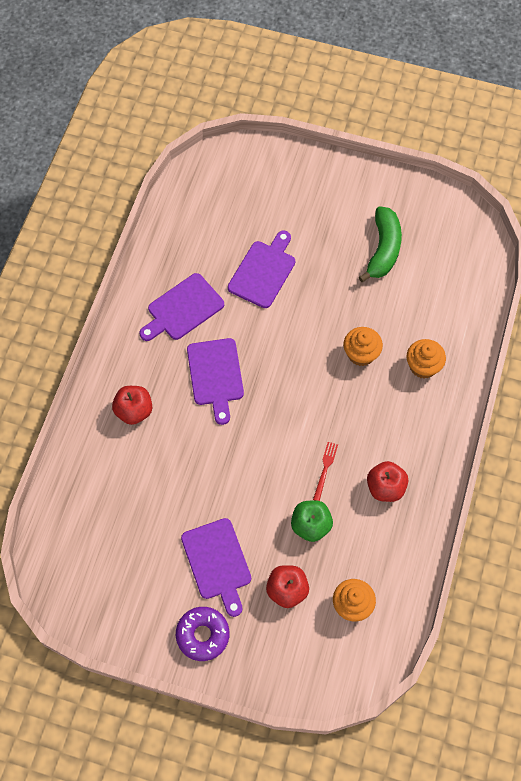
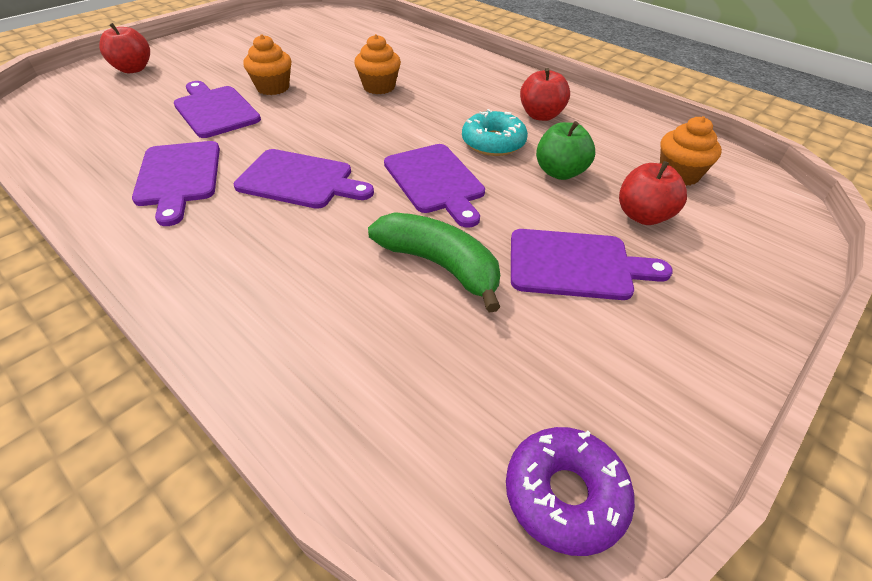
camera: 65 degrees left, 20 degrees down
(134, 411) = (270, 271): red apple -> red apple (133, 69)
(203, 635) = (695, 320): purple donut -> purple donut (565, 495)
(257, 453) = (435, 181): none -> purple cutting board
(325, 469) = (493, 142): red fork -> turquoise donut
(383, 249) = (286, 49): green banana -> green banana (439, 265)
(423, 366) = (425, 64): orange cupcake -> orange cupcake (273, 88)

